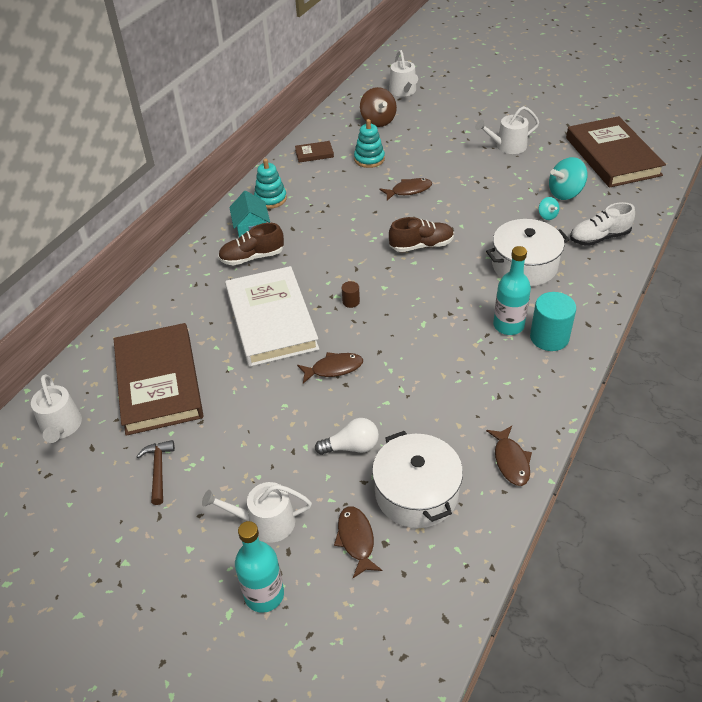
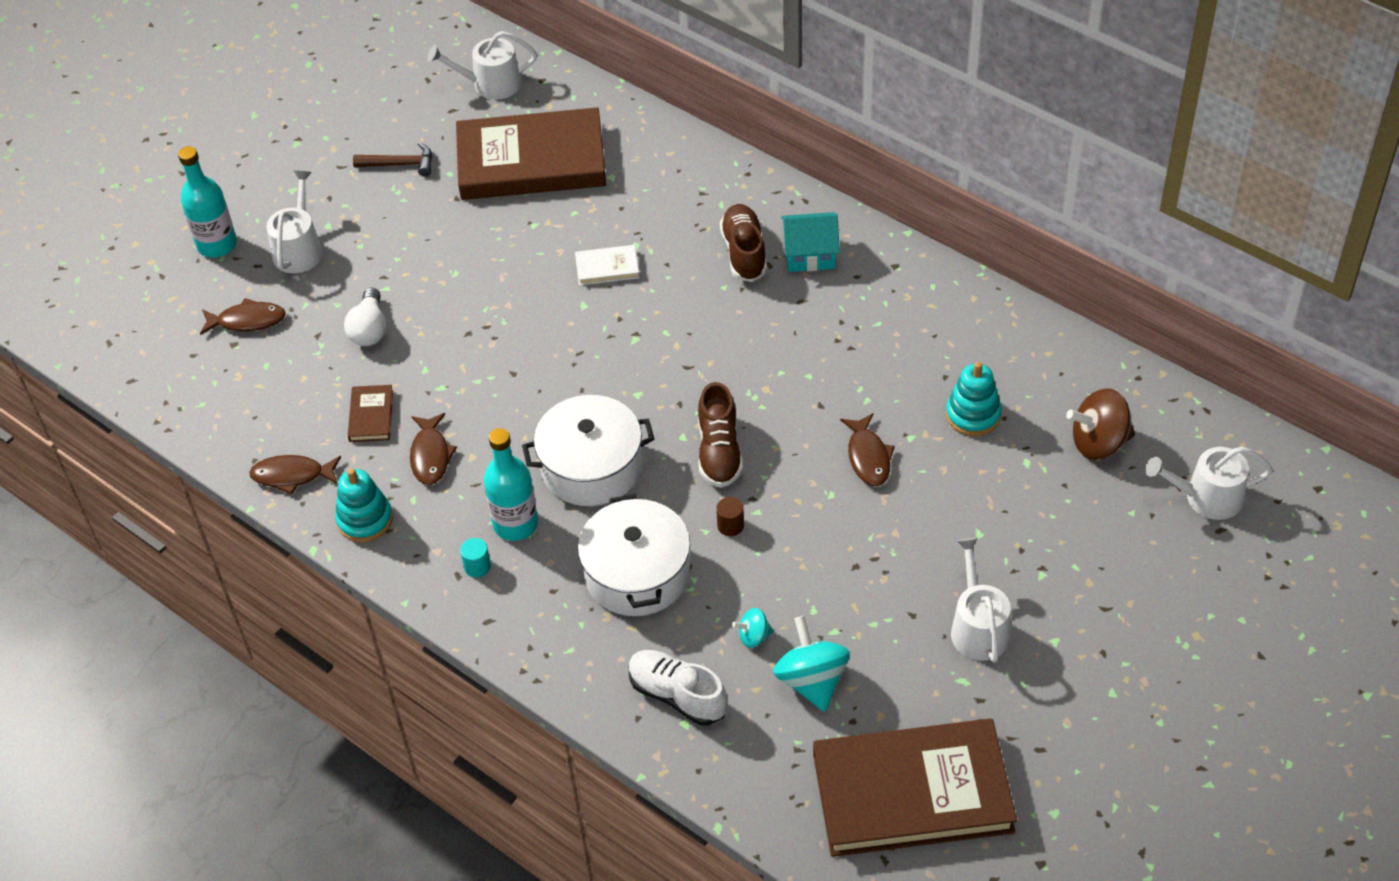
camera: 100 degrees right, 5 degrees up
(270, 199) = (883, 279): turquoise stacking toy -> turquoise stacking toy (365, 520)
(271, 320) = (607, 268): white book -> white book, size x0.40
(314, 153) = (1004, 342): brown book -> brown book (371, 416)
(334, 368) = (498, 324): brown fish -> brown fish (430, 455)
(351, 302) = (618, 353): brown cylinder -> brown cylinder (730, 525)
(416, 493) = (284, 379): white pot -> white pot (591, 467)
(549, 337) = (477, 566): turquoise cylinder -> turquoise cylinder, size x0.48
(599, 237) = (677, 695): white shoe -> white shoe turned 45 degrees counterclockwise

